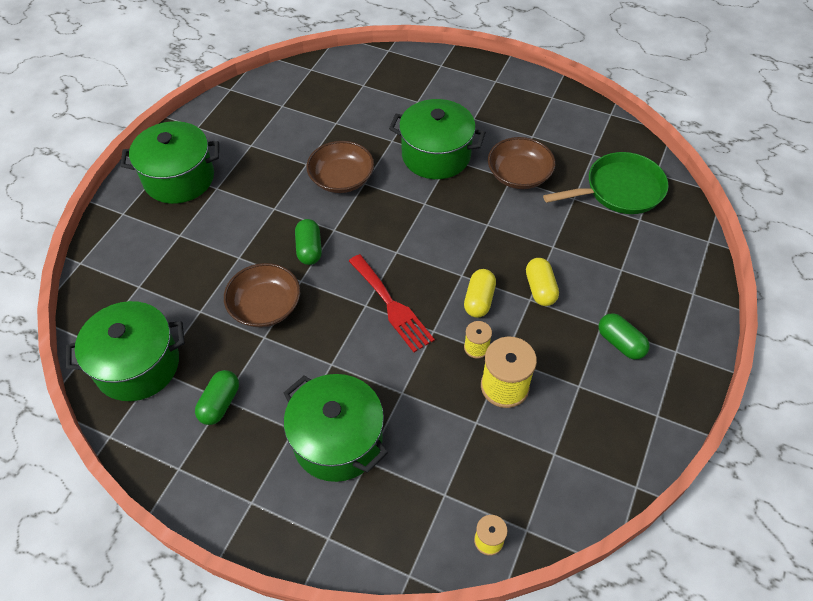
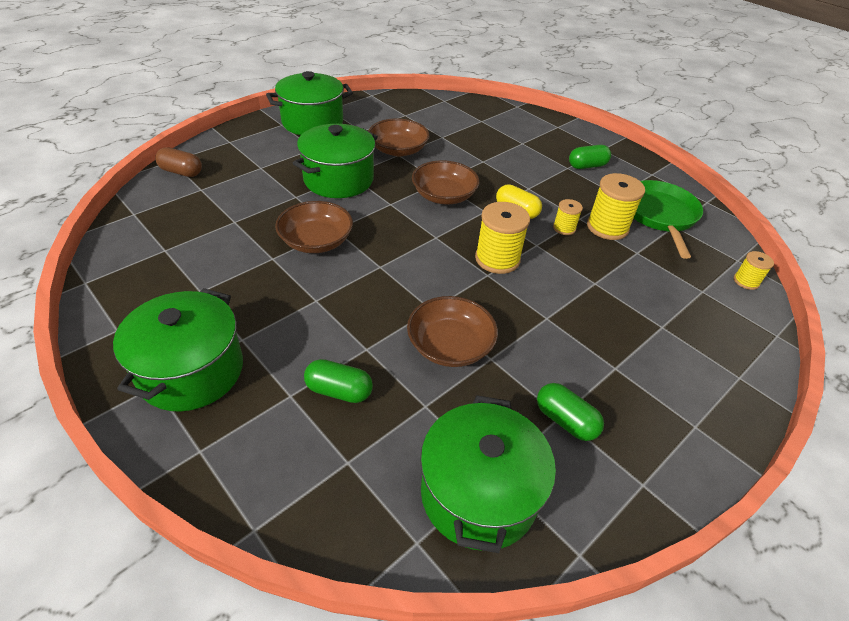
camera: 70 degrees left, 10 degrees down
(309, 249) = (393, 290): green capsule -> green capsule (339, 391)
(338, 440) = (636, 339): green pot -> green pot (312, 122)
(377, 63) = (181, 172): none -> brown capsule
(392, 306) = (497, 259): red fork -> yellow spool
(465, 236) = (444, 195): none -> brown bowl
(540, 289) = (521, 180): yellow capsule -> none
(619, 190) = (448, 118): green pan -> green pan (659, 215)

